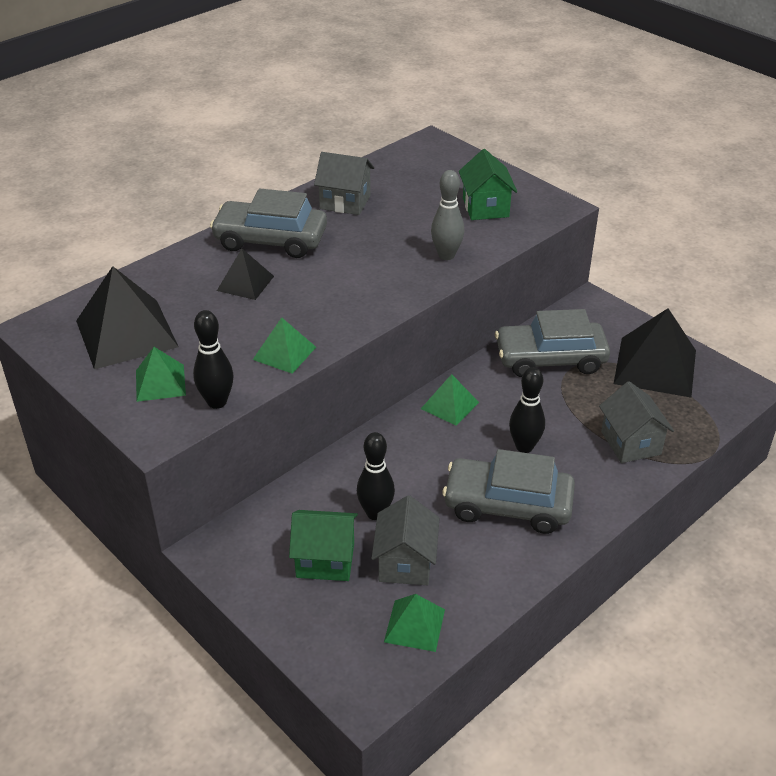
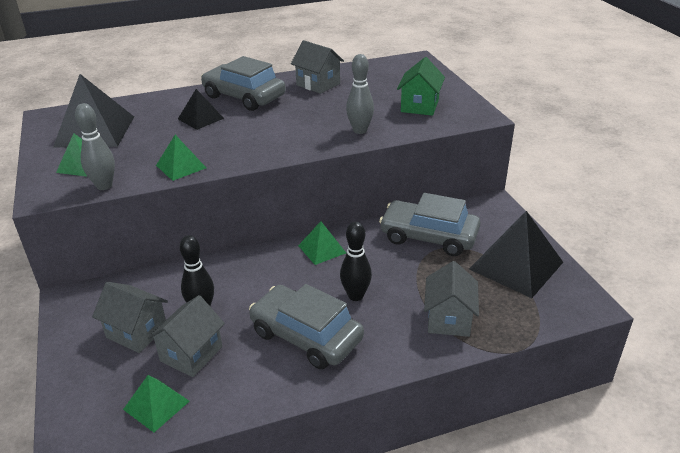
camera: 25 degrees right, 5 degrees down
(217, 402) = (104, 186): black bowling pin -> grey bowling pin
(325, 560) = (137, 332): green house -> grey house

